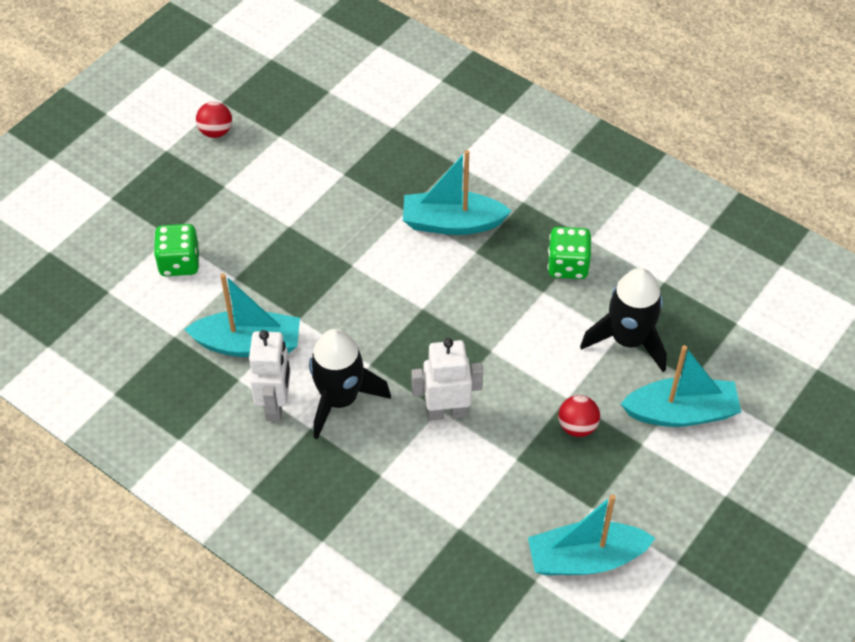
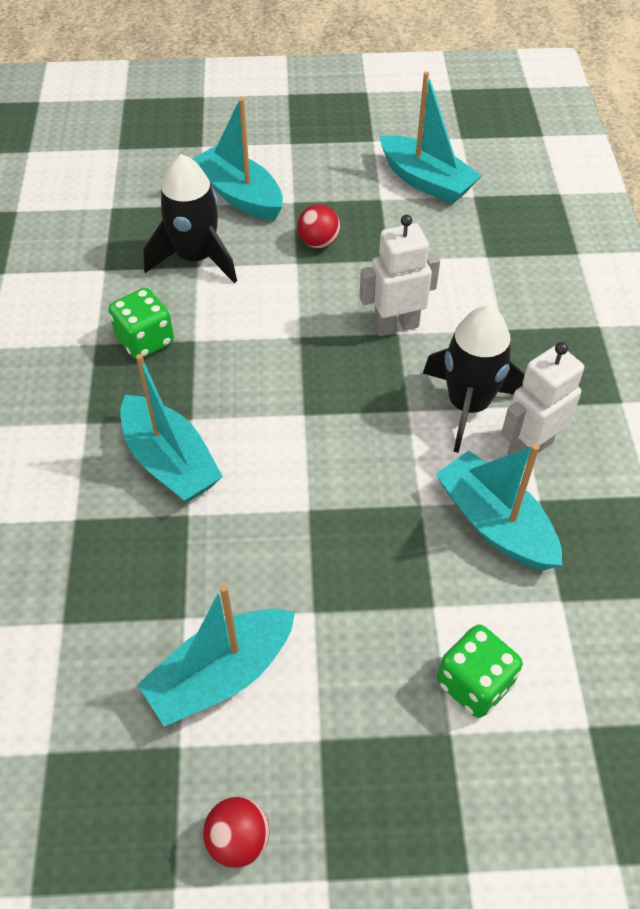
camera: 130 degrees left, 0 degrees up
(297, 169) = (221, 675): none -> turquoise boat
(446, 412) = (396, 326): white robot -> white robot turned 120 degrees clockwise

